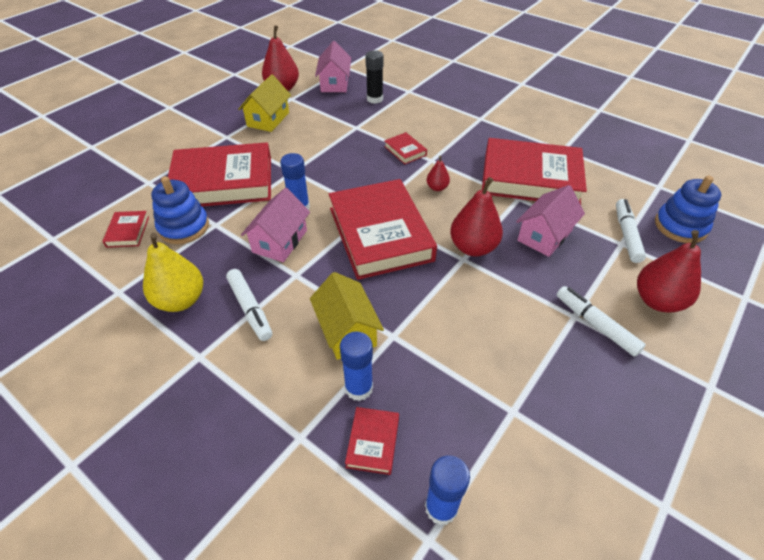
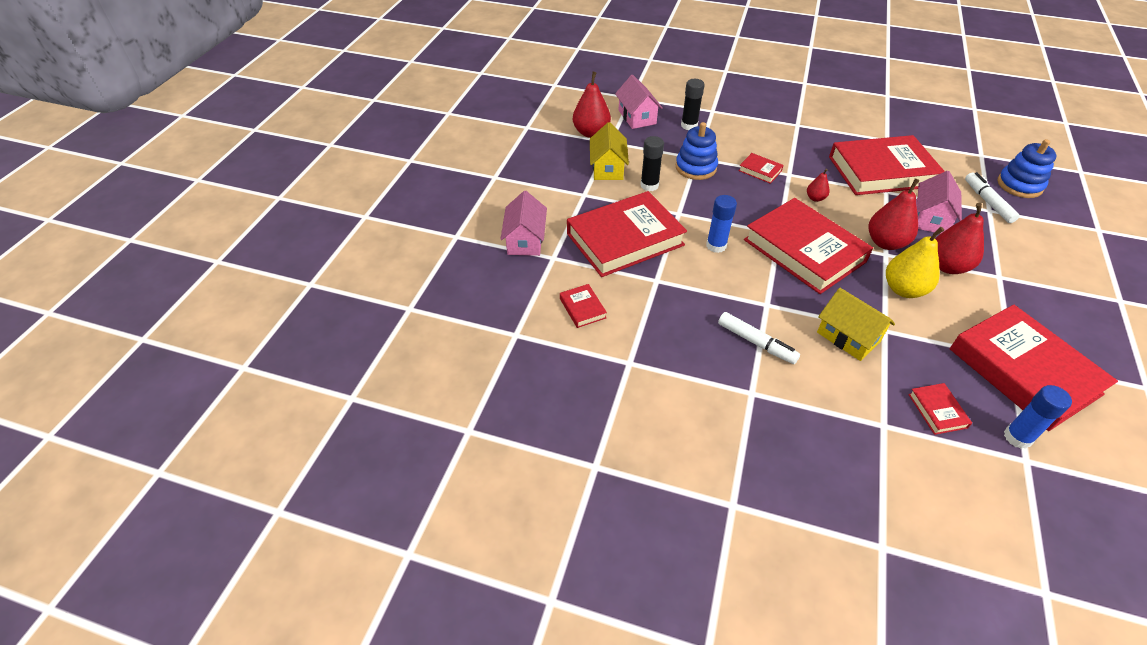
camera: 20 degrees left, 0 degrees up
(180, 300) = (691, 353): yellow pear -> yellow pear (904, 289)
(183, 227) = (630, 290): blue stacking toy -> blue stacking toy (696, 167)
(280, 241) = (727, 280): pink house -> pink house (525, 240)
(290, 141) = (649, 185): none -> black glue stick
(359, 388) = (894, 376): blue glue stick -> none
(514, 431) = (1023, 371): none -> red book
(595, 324) = (1018, 278): white marker -> none
(657, 301) = (1045, 248): red pear -> red pear (947, 266)

